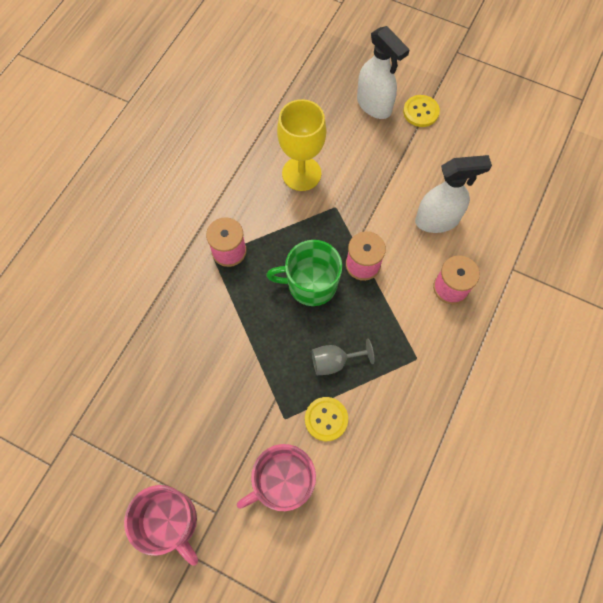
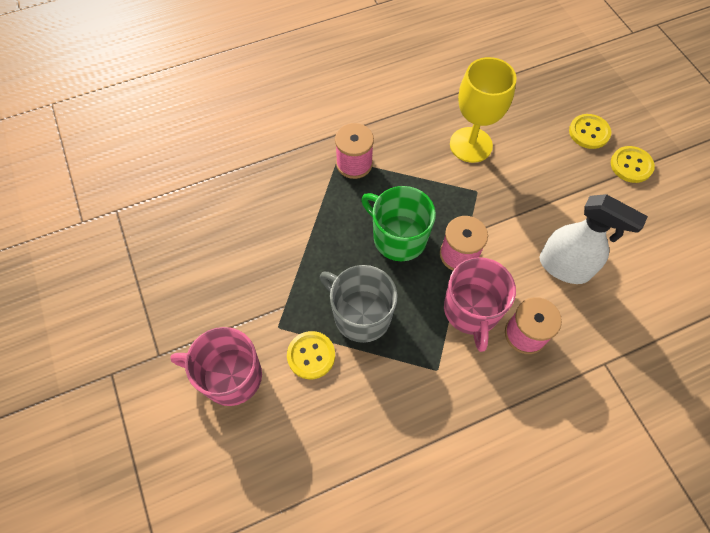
camera: 40 degrees right, 5 degrees down
(170, 521) = (120, 332): pink mug -> pink mug (471, 310)
(334, 362) = (361, 315): grey goblet -> grey mug
(374, 105) = (589, 132): white spray bottle -> yellow button

